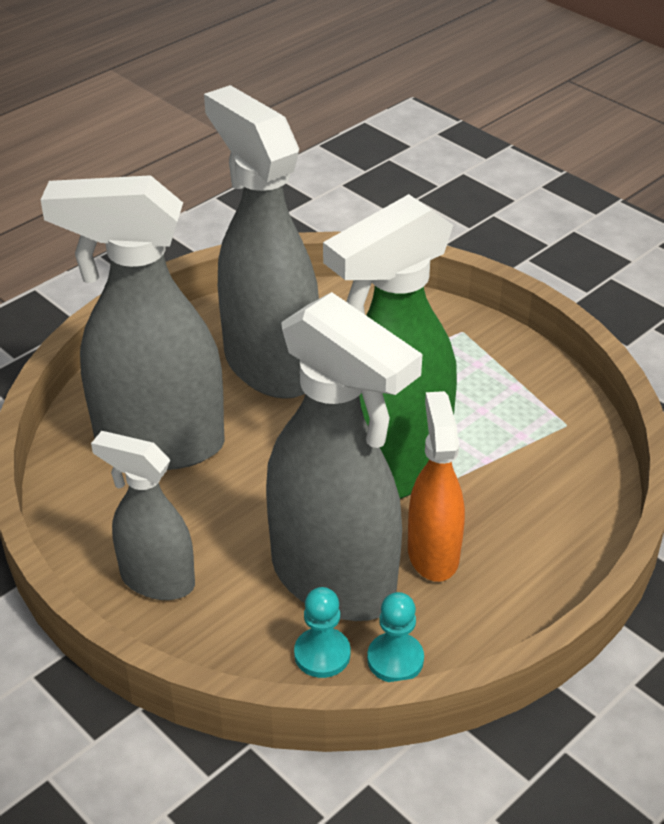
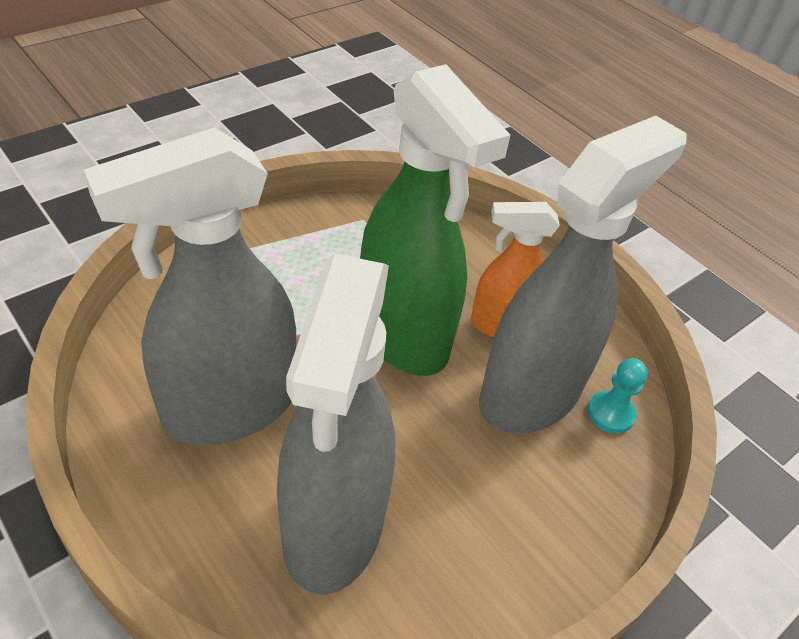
camera: 90 degrees left, 5 degrees up
(156, 580) = (533, 538): grey spray bottle -> none
(395, 659) = (610, 367): turquoise pawn -> none

